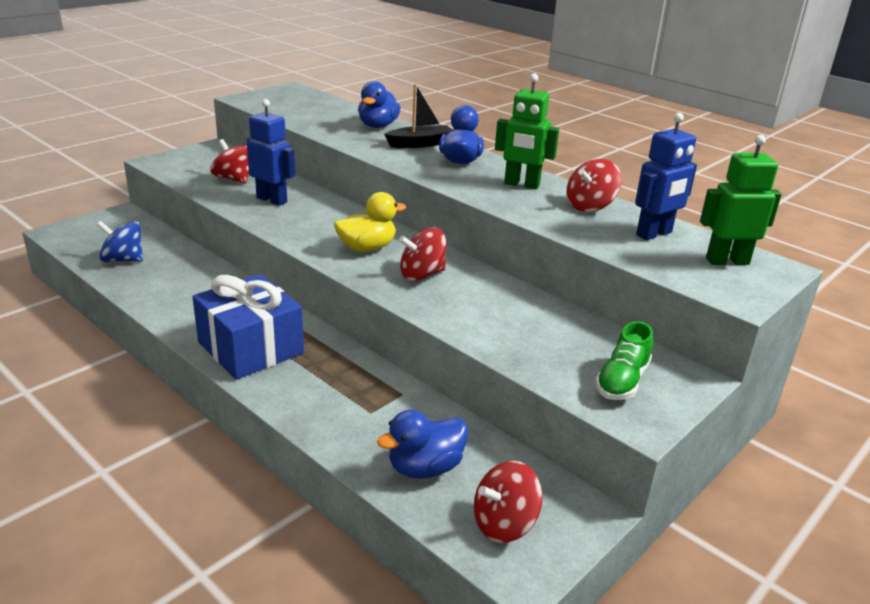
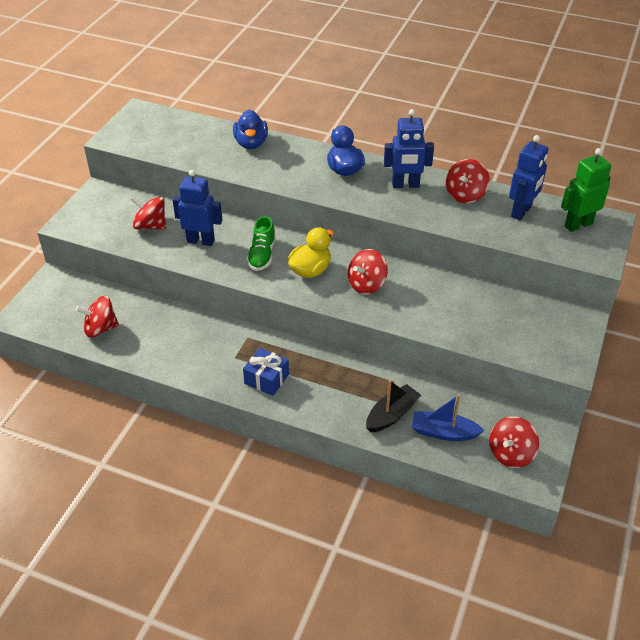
camera: 20 degrees left, 15 degrees up
(123, 260) = (100, 328): blue spinning top -> red spinning top
(250, 348) = (266, 379): blue gift -> blue gift, size x0.56
(420, 144) = (300, 157): black boat -> black boat (392, 415)
(425, 468) = (443, 432): blue duck -> blue boat
(521, 185) = (405, 185): green robot -> blue robot
(622, 381) = (544, 336): green shoe -> green shoe (262, 255)

